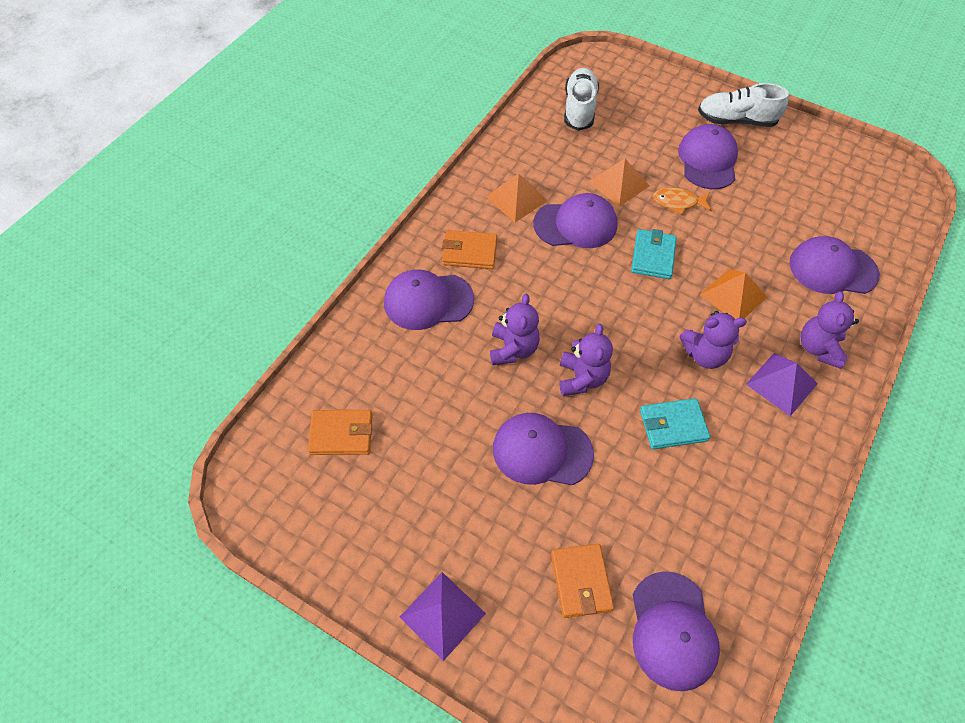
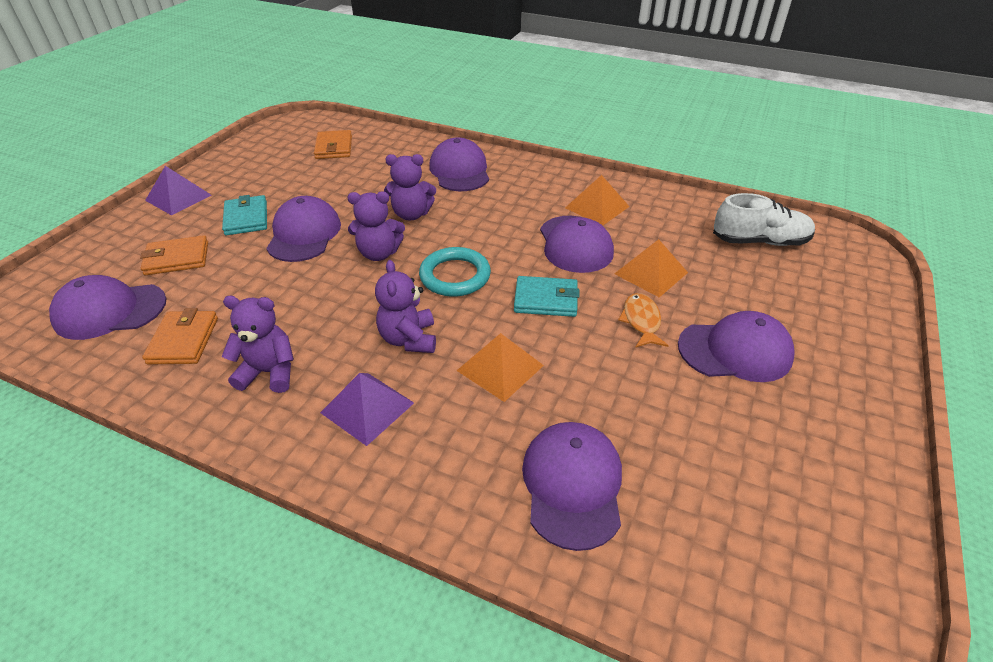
camera: 85 degrees right, 15 degrees down
(469, 252) = (519, 186): orange wallet -> orange wallet (183, 340)
(619, 317) = (455, 276): none -> turquoise ring
(673, 425) = (319, 313): turquoise wallet -> turquoise wallet (246, 218)
(736, 120) = (840, 385): white shoe -> none
(818, 348) = (423, 452): purple teddy bear -> purple teddy bear (269, 372)

